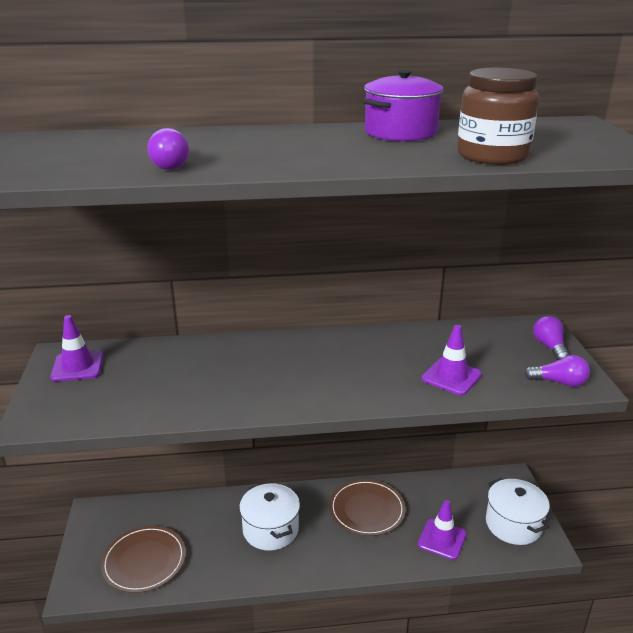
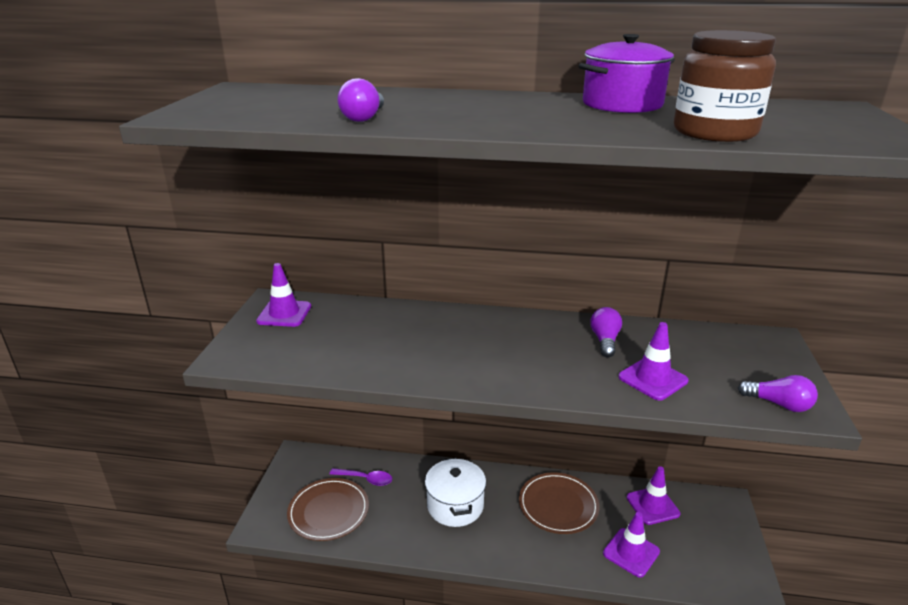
camera: 15 degrees right, 0 degrees up
(174, 522) = (366, 479): none -> purple spoon
(450, 493) = (652, 505): none -> purple traffic cone
(513, 524) = (716, 553): white pot -> none
(549, 347) = (778, 363): purple light bulb -> purple light bulb (605, 341)

